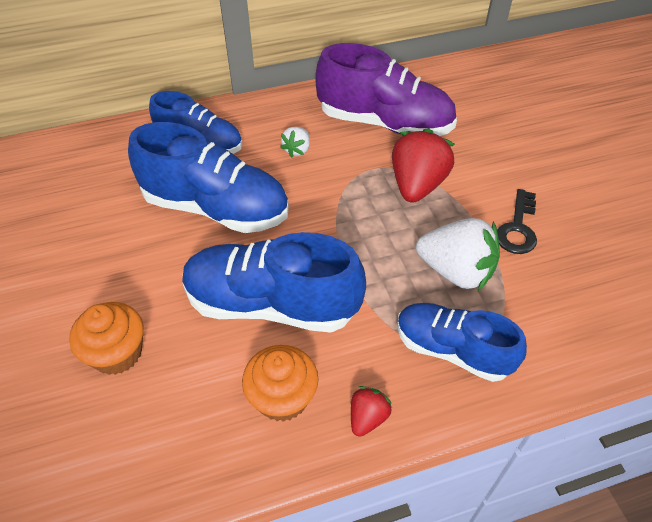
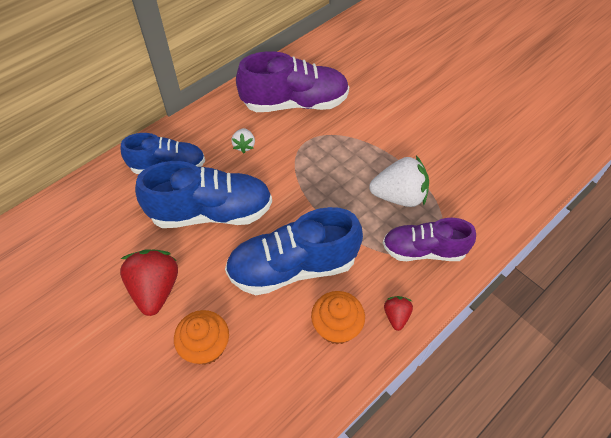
camera: 25 degrees left, 5 degrees up
(417, 185) = (342, 143): red strawberry -> red strawberry (155, 289)
(452, 350) = (423, 250): blue shoe -> purple shoe
(517, 228) = (421, 151): black key -> none

